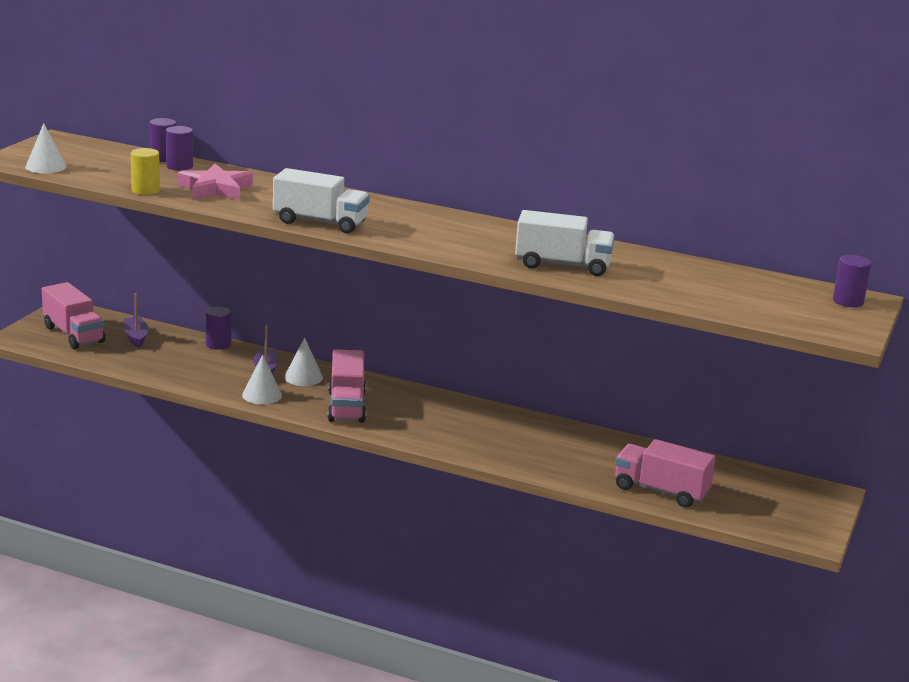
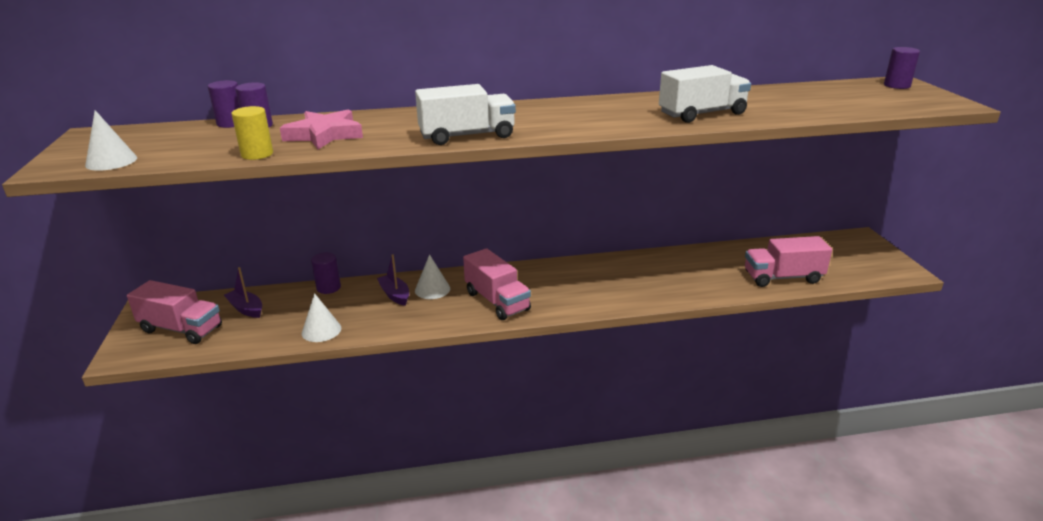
camera: 30 degrees left, 5 degrees up
(262, 395) = (419, 319): white cone -> white cone (321, 330)

